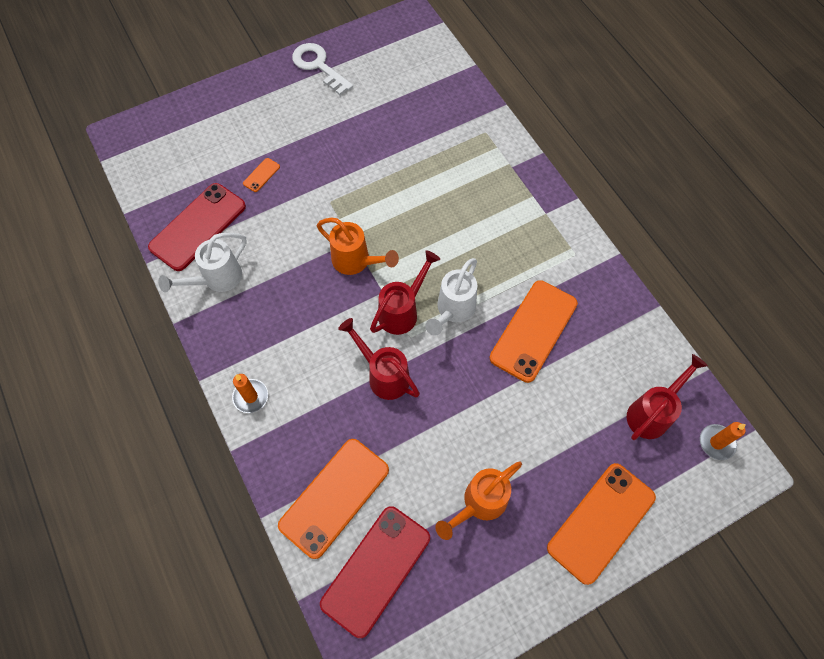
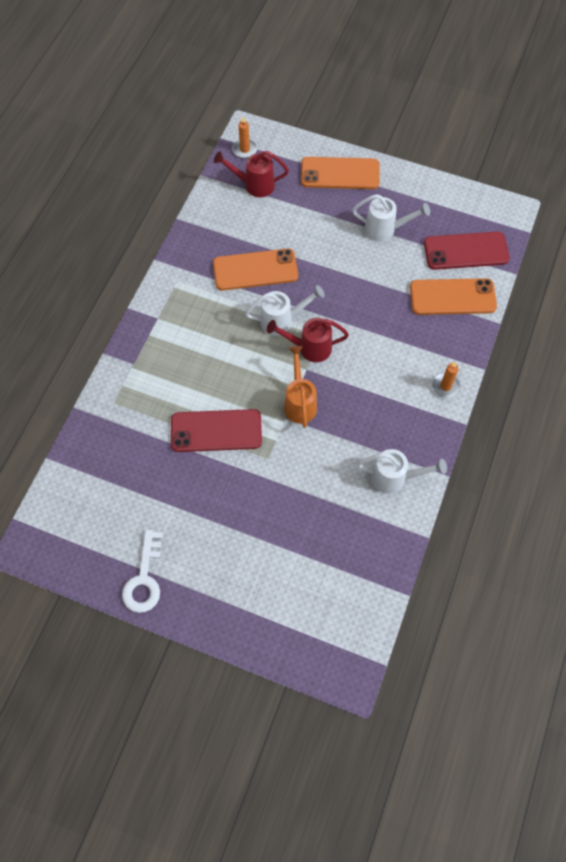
camera: 130 degrees left, 0 degrees up
(198, 227) = (369, 530): red phone -> red phone (216, 431)
(261, 175) = (288, 526): orange phone -> none
(383, 374) = (360, 327): red watering can -> none
(479, 504) = (385, 230): orange watering can -> white watering can

